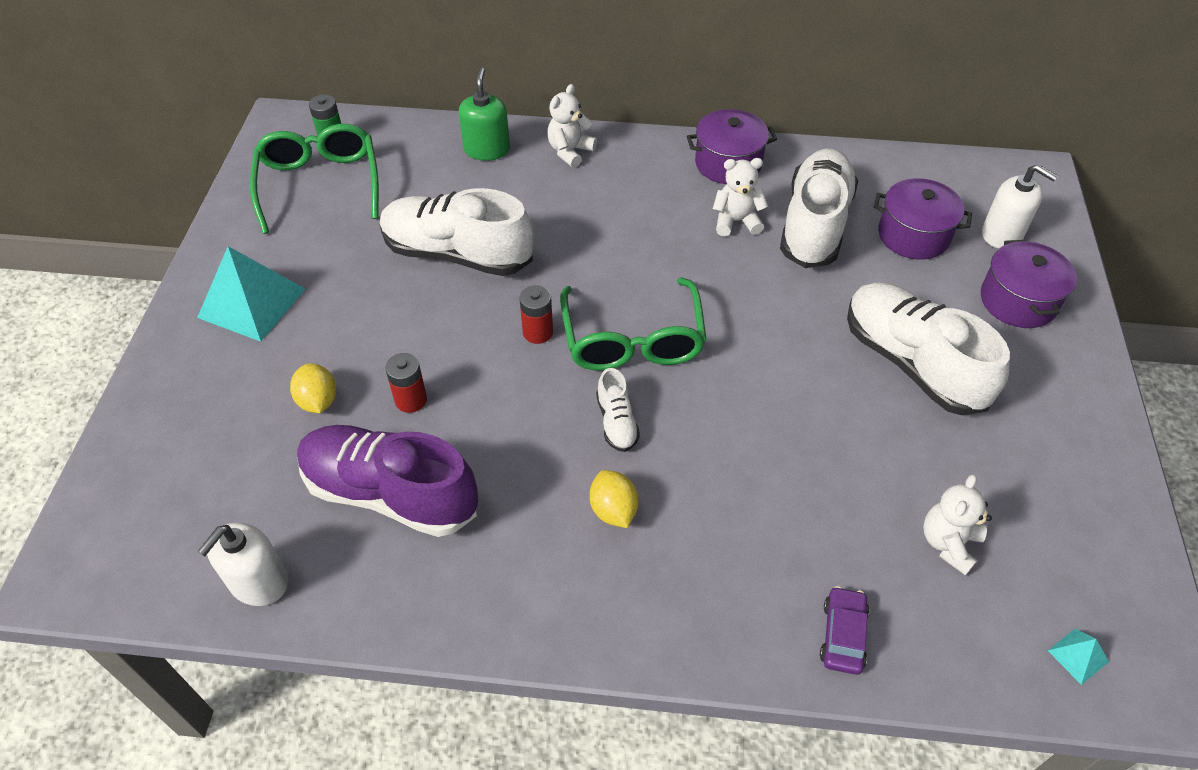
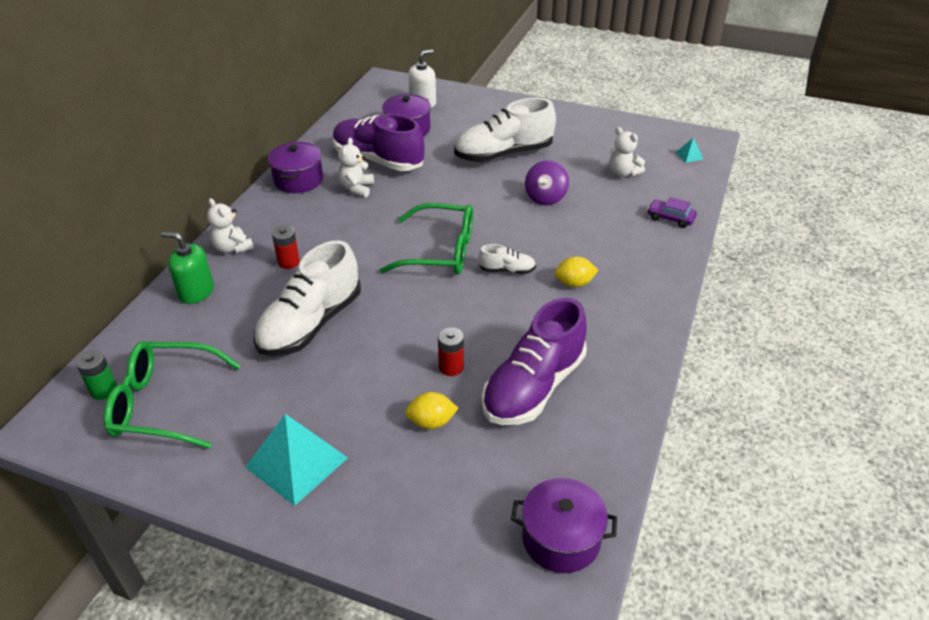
camera: 75 degrees left, 10 degrees down
(258, 582) = (593, 468): white soap dispenser -> none
(538, 332) = (414, 293): red battery -> red battery (288, 262)
(814, 224) = (378, 160): white shoe -> purple shoe
(817, 439) = (545, 197): none -> purple spinning top
(1018, 301) = (474, 112): purple pot -> purple pot (561, 539)

